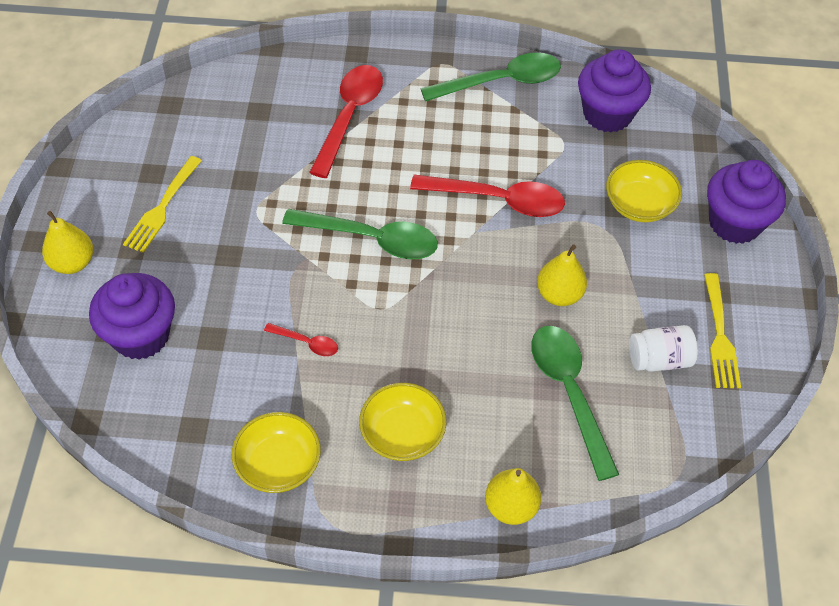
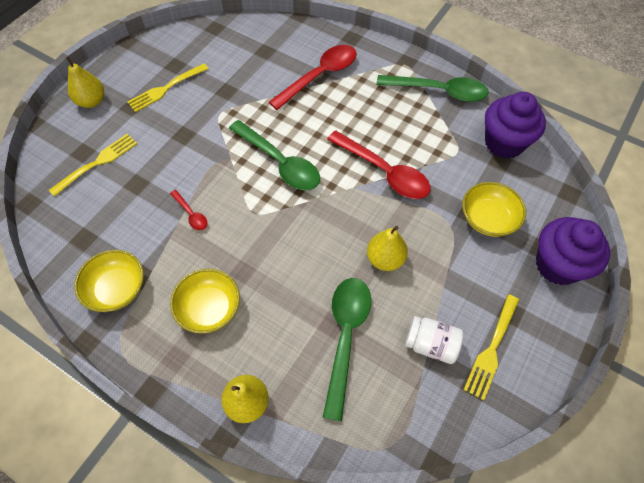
camera: 30 degrees right, 5 degrees up
(141, 335) = (97, 163): purple cupcake -> yellow fork

